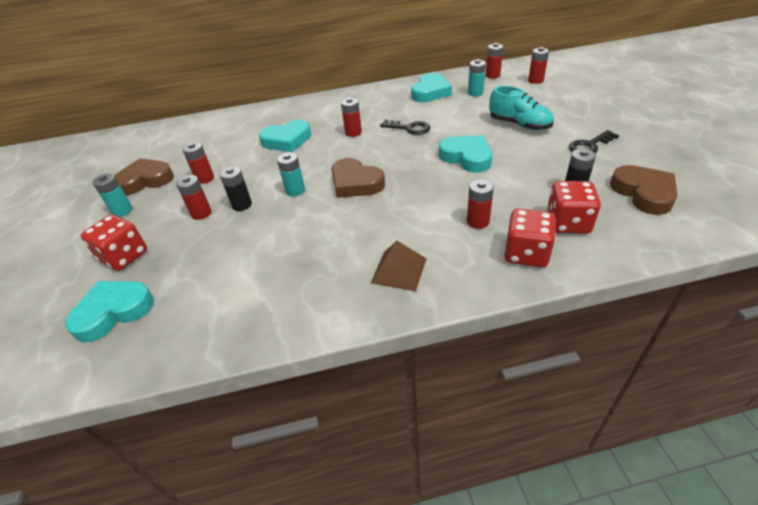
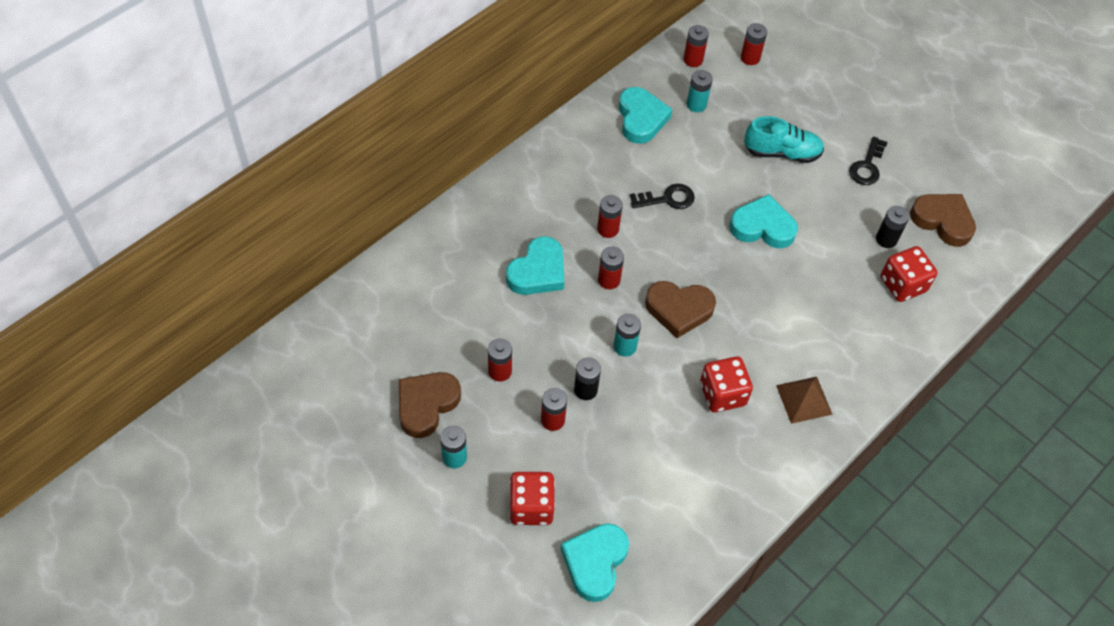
camera: 40 degrees left, 15 degrees up
(478, 221) = (830, 314): red battery -> red battery (609, 280)
(526, 253) = (890, 335): red dice -> red dice (722, 394)

